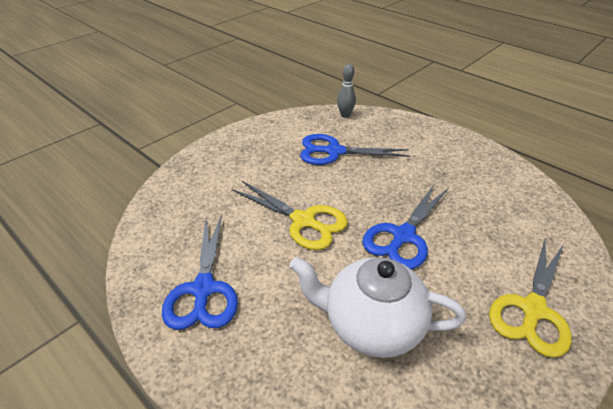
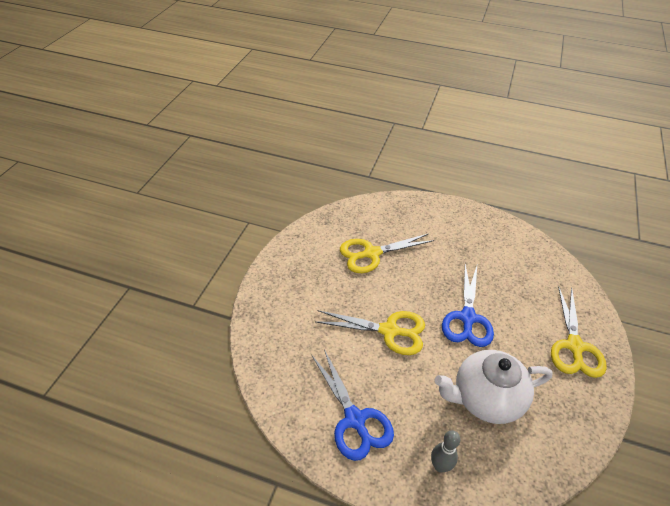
camera: 25 degrees left, 5 degrees up
(334, 151) = (371, 253): blue scissors -> yellow scissors
(345, 115) = (357, 210): grey bowling pin -> grey bowling pin (440, 466)

